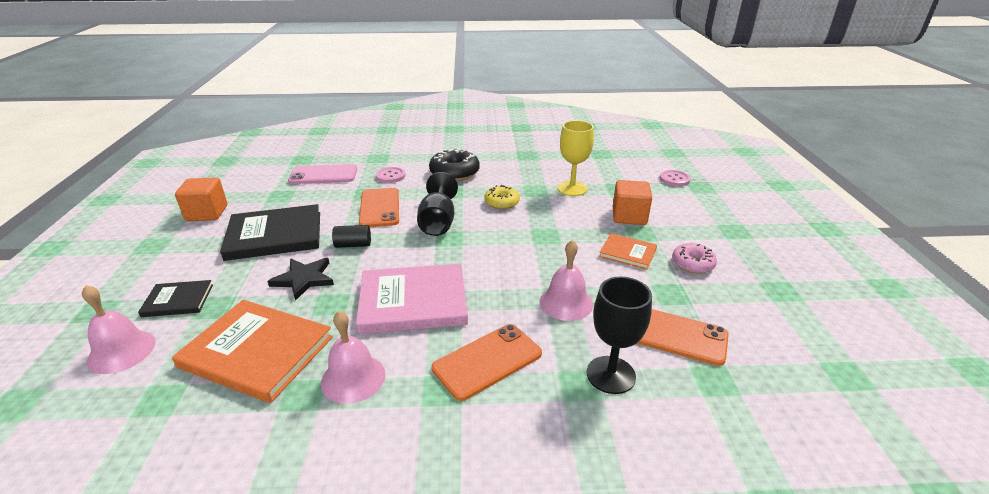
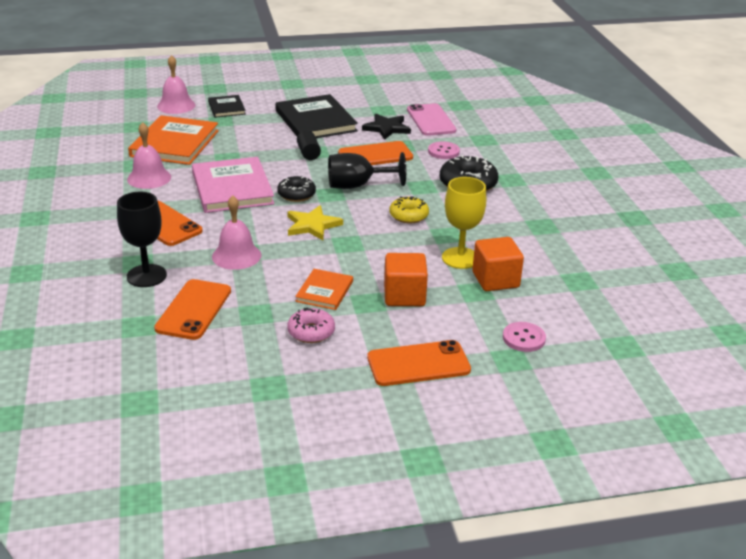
camera: 80 degrees right, 0 degrees up
(207, 213) = (342, 89): orange cube -> orange cube (495, 280)
(304, 279) = (256, 143): black star -> black star (387, 128)
(444, 258) = (296, 194): none -> black donut
(510, 252) = (312, 225): none -> yellow star
(719, 219) = (418, 364): none -> orange phone

